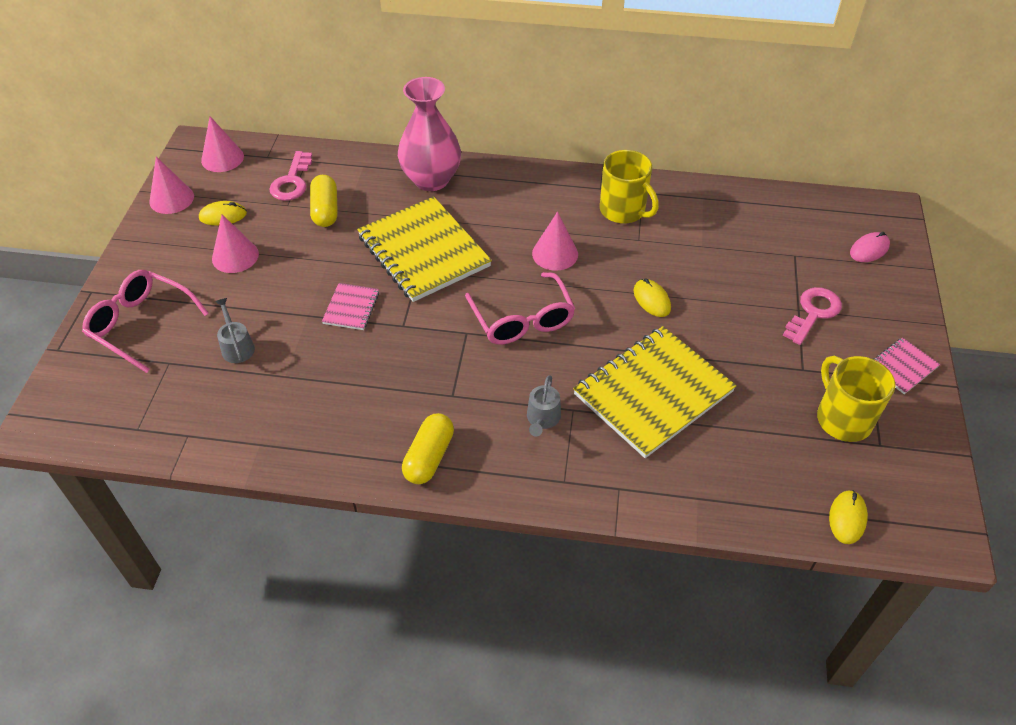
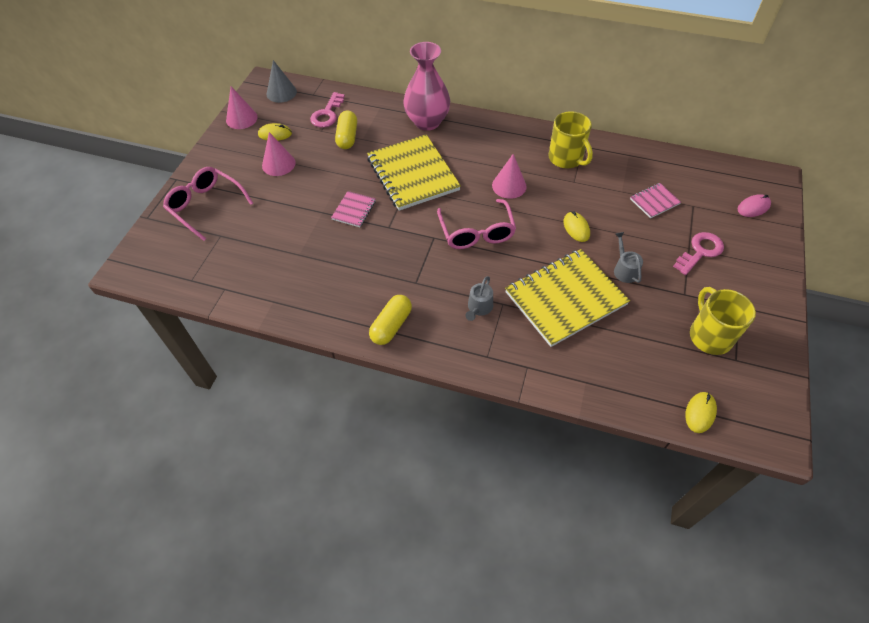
camera: 10 degrees right, 5 degrees up
(222, 158) = (281, 92): pink cone -> grey cone
(237, 347) = (269, 229): grey watering can -> grey watering can (624, 270)
(902, 367) = (764, 301): pink notebook -> pink notebook (654, 201)

